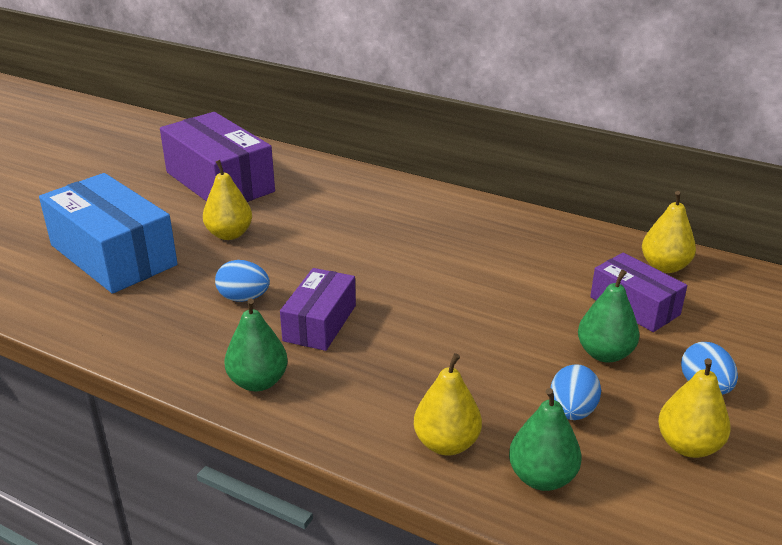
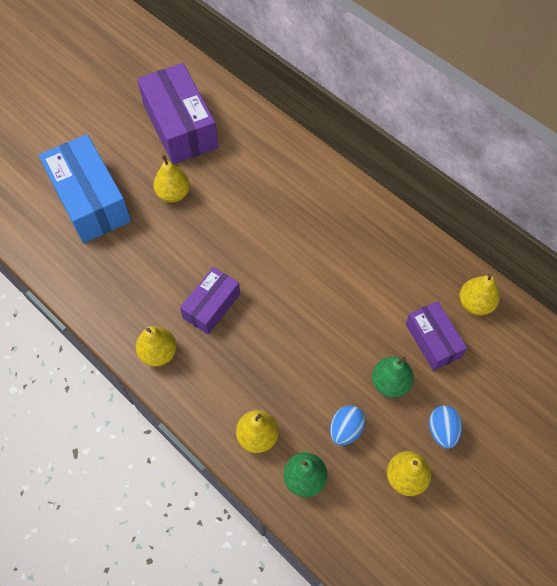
camera: 15 degrees right, 30 degrees up
(244, 298) = (168, 268): blue egg -> none
(258, 382) = (158, 353): green pear -> yellow pear

